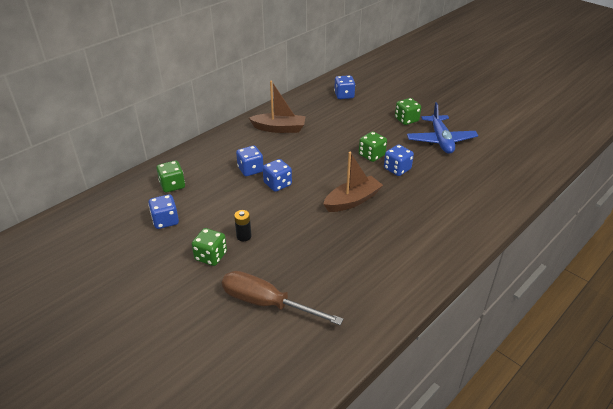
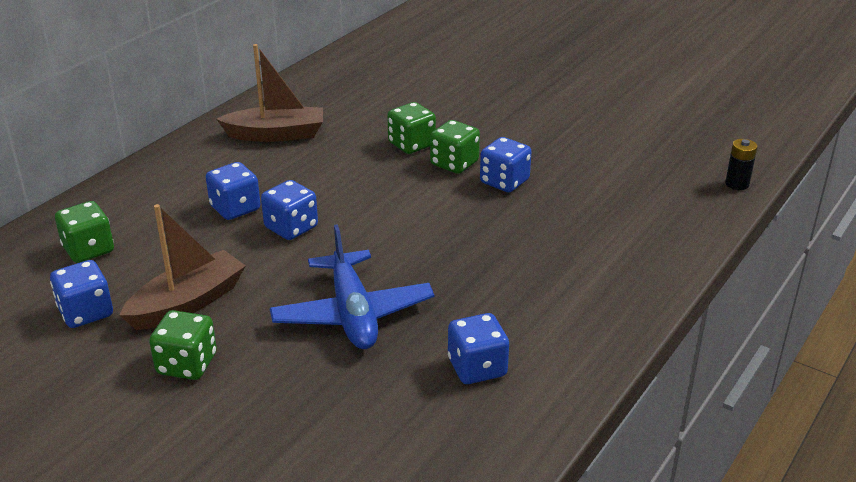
camera: 10 degrees left, 5 degrees down
(244, 236) = (244, 322): black battery -> black battery (737, 184)
(266, 303) = (310, 433): brown screwdriver -> none
(344, 95) = (385, 70): blue dice -> blue dice (477, 368)
(352, 201) = (435, 241): brown boat -> brown boat (187, 303)
(406, 120) = (504, 100): green dice -> green dice (411, 144)
(441, 140) = (571, 129): blue plane -> blue plane (352, 314)

